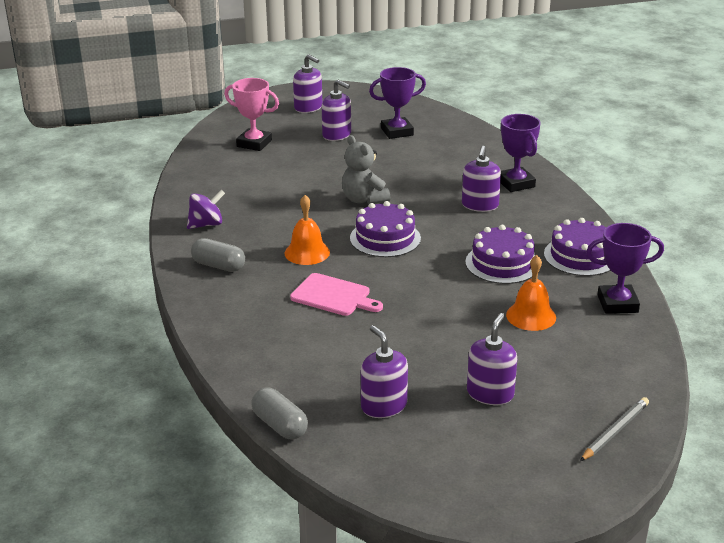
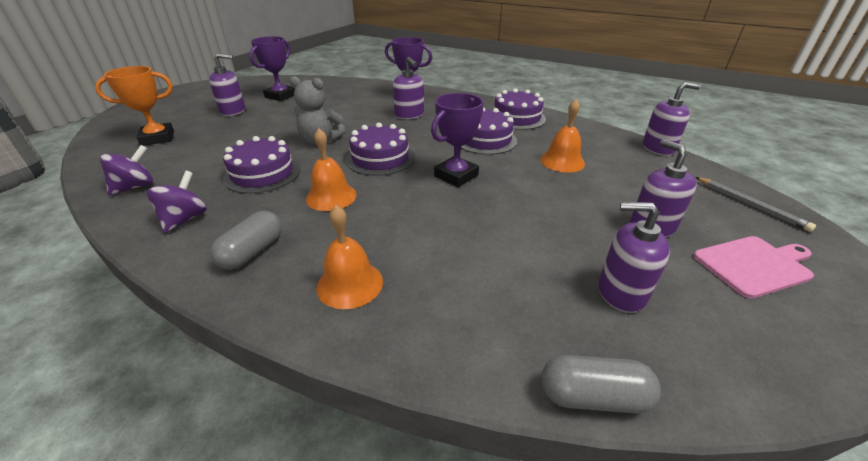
camera: 45 degrees left, 5 degrees up
(202, 185) = (135, 187): none -> purple spinning top
(218, 265) = (252, 252): grey capsule -> grey capsule turned 45 degrees counterclockwise
(244, 312) = (350, 284): none -> orange bell
(254, 143) = (157, 138): pink trophy -> orange trophy
(286, 211) = (262, 174): none -> purple cake
(308, 108) = (182, 103): purple soap dispenser -> purple soap dispenser (658, 148)
(333, 296) = (412, 219): pink cutting board -> pink cutting board (754, 265)
(615, 431) = (750, 205): grey pencil -> grey pencil turned 150 degrees clockwise
(617, 304) = (585, 133): purple trophy -> purple trophy (456, 176)

